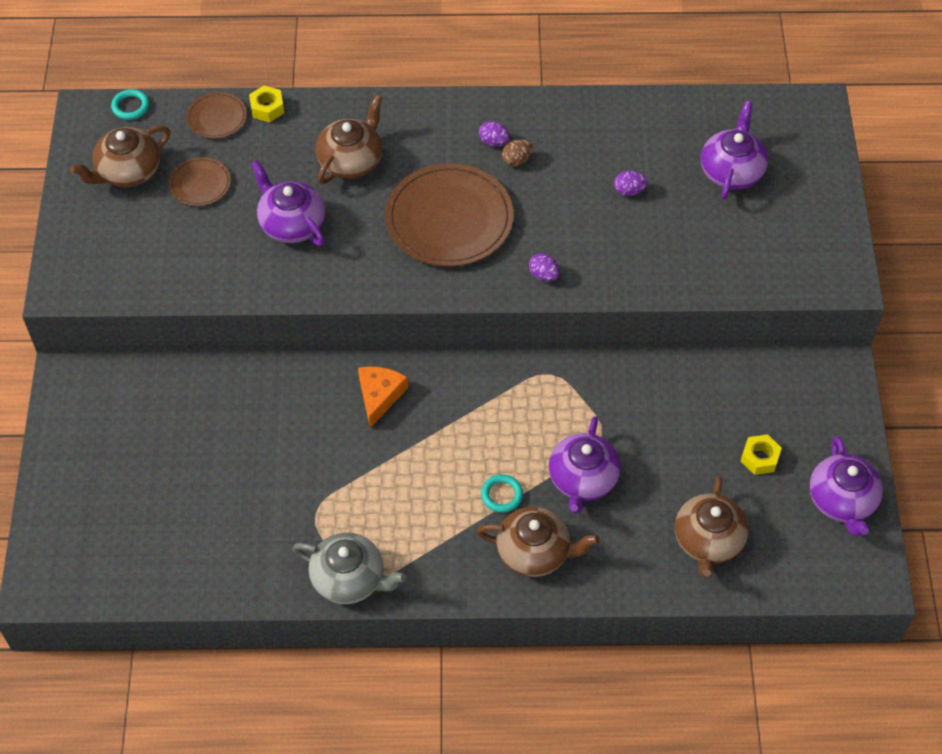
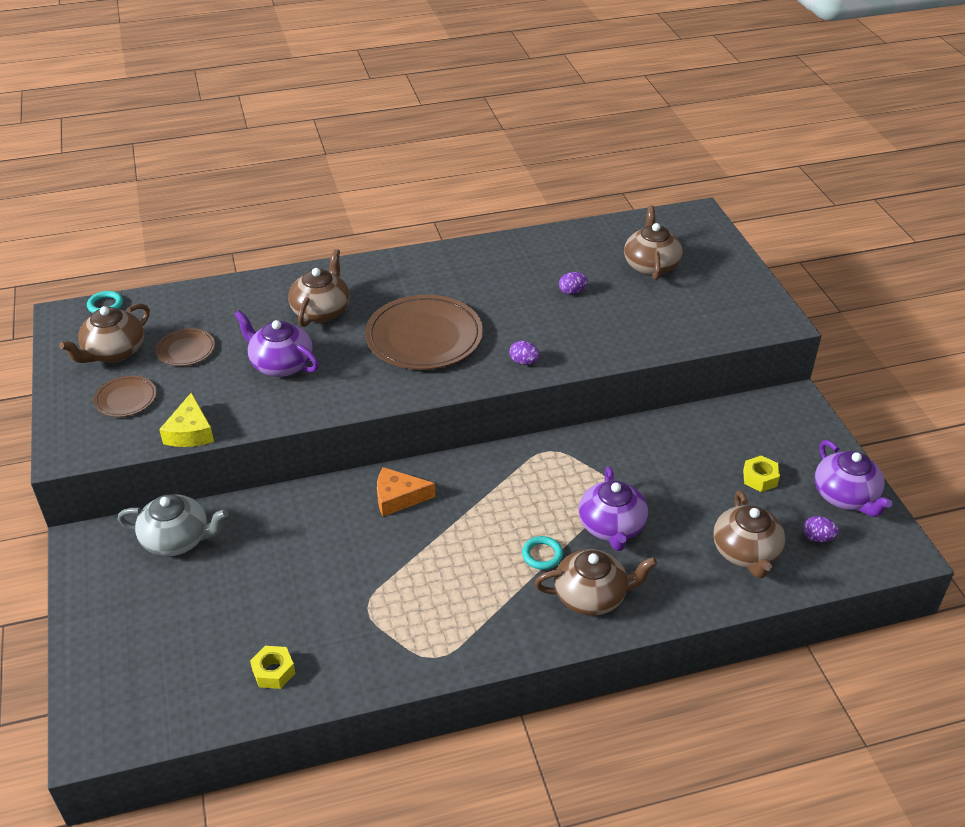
camera: 15 degrees left, 15 degrees down
(183, 290) = (190, 432): none -> yellow cheese
(217, 117) = (189, 300): brown plate -> brown plate (126, 399)
(267, 108) = (233, 287): yellow nut -> yellow nut (273, 672)
(349, 579) = (420, 659): grey teapot -> grey teapot (177, 539)
(379, 396) = (398, 498): orange cheese -> orange cheese turned 90 degrees counterclockwise
(494, 142) = (443, 278): purple egg -> purple egg (817, 538)
(516, 160) = (467, 287): brown egg -> none
(731, 171) = (651, 265): purple teapot -> brown teapot

